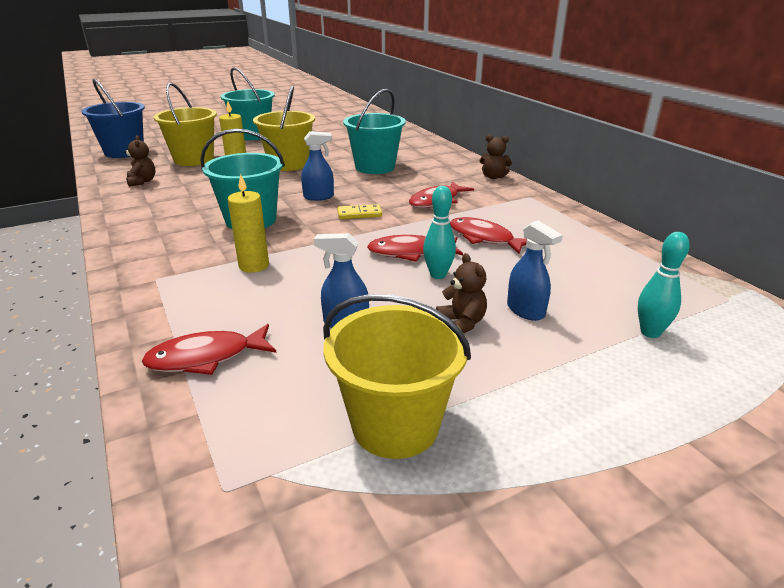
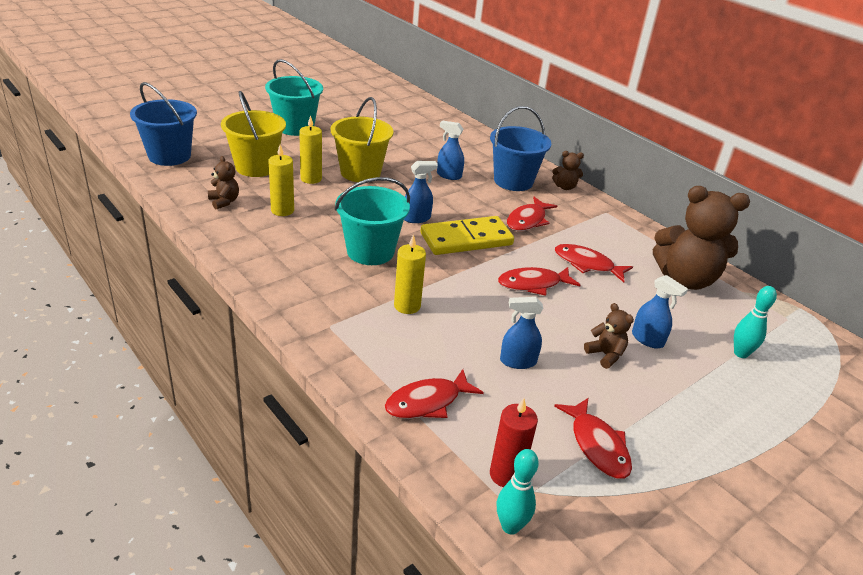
camera: 15 degrees left, 5 degrees up
(190, 188) = (282, 210): none -> yellow candle
(246, 450) = (506, 475): none -> red candle
(359, 214) = (466, 239): yellow domino -> yellow domino, size x2.13
(375, 167) = (449, 175): turquoise bucket -> blue spray bottle
(395, 425) = (597, 445): yellow bucket -> red fish
(438, 275) = (566, 307): turquoise bowling pin -> turquoise bowling pin (510, 526)
(440, 172) = (513, 181): none -> blue bucket
(601, 255) = (686, 279): none -> brown teddy bear

